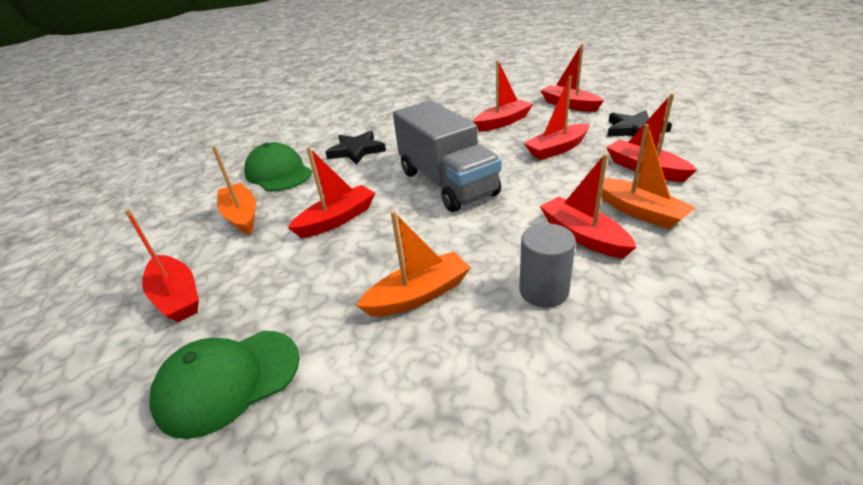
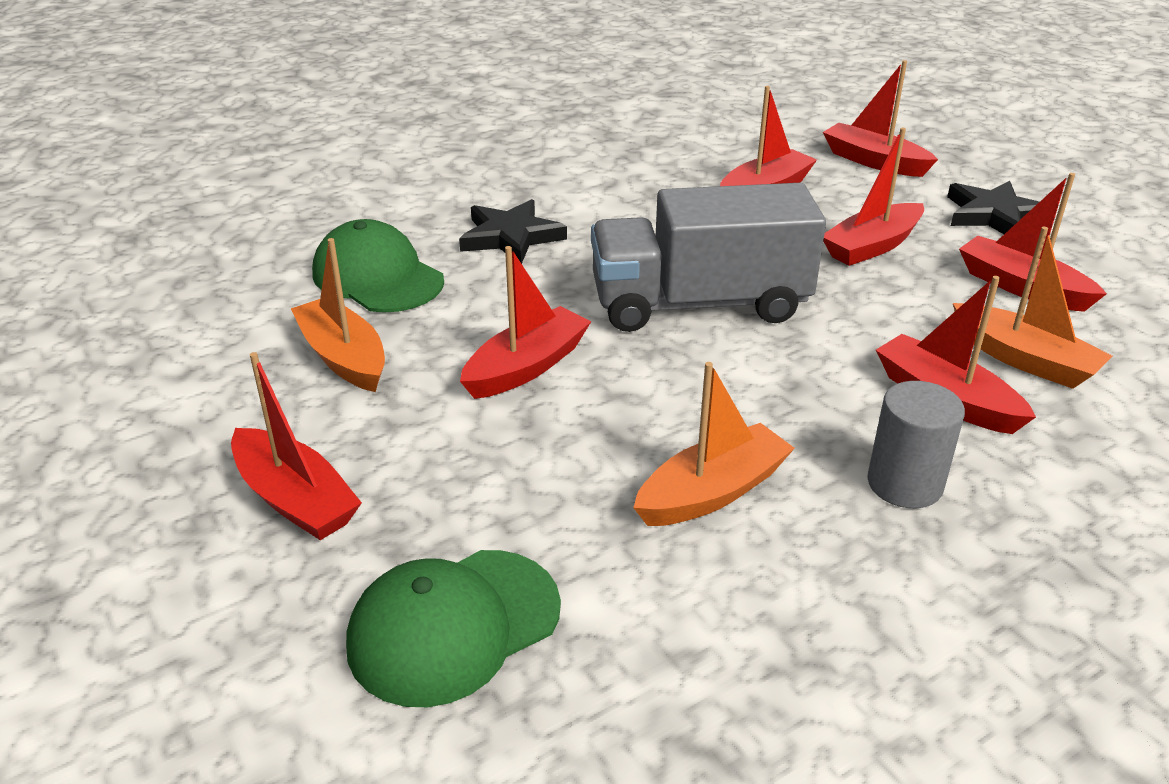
camera: 10 degrees left, 0 degrees up
(447, 183) = (699, 304): grey truck -> grey truck turned 120 degrees clockwise

